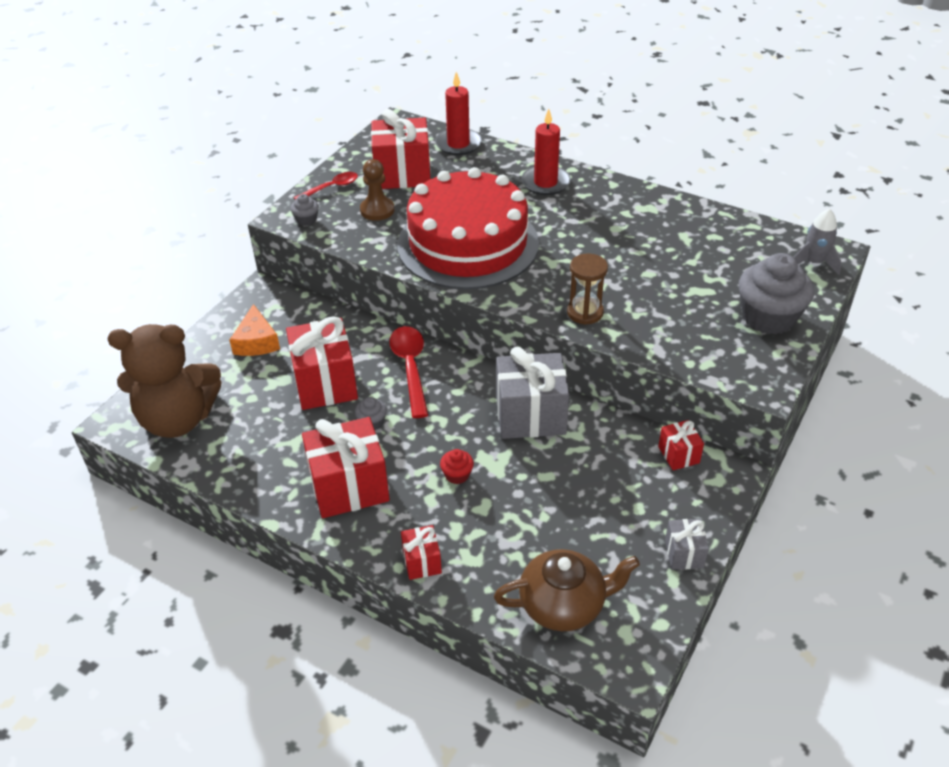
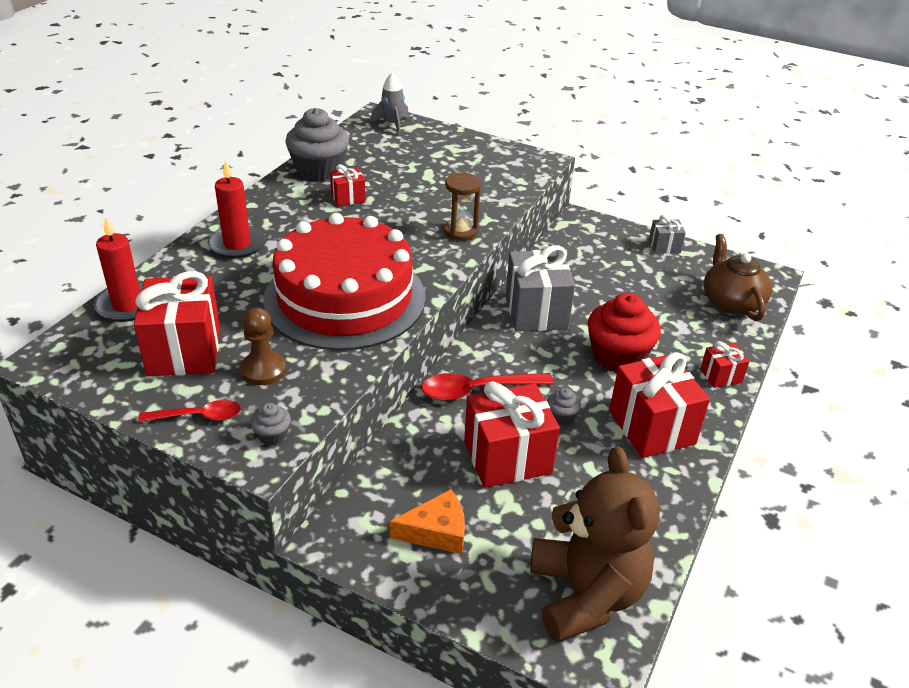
camera: 95 degrees left, 5 degrees down
(331, 188) = (198, 416): red spoon -> red spoon turned 120 degrees clockwise
(457, 475) = (618, 356): red cupcake -> red cupcake, size x2.28
(678, 455) = (568, 240): red gift -> red gift (348, 198)
(768, 317) = (462, 150): grey cupcake -> grey cupcake (319, 170)

